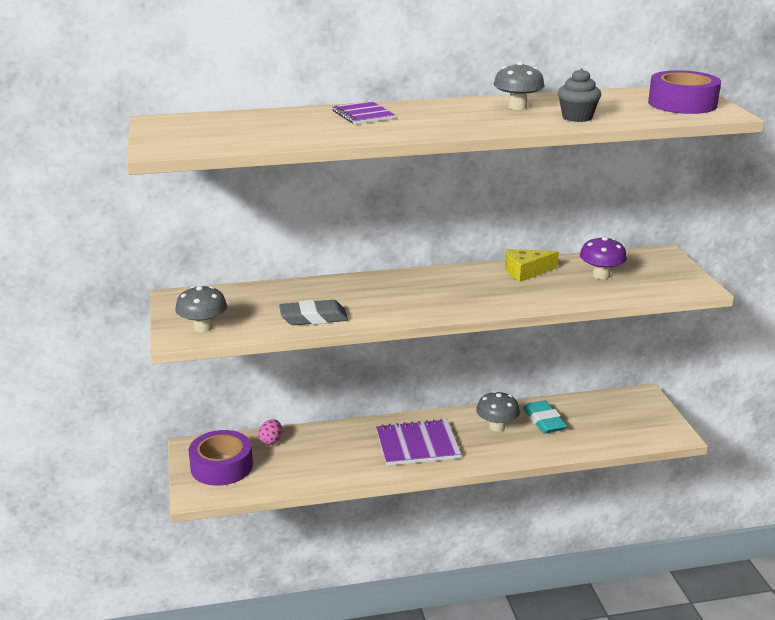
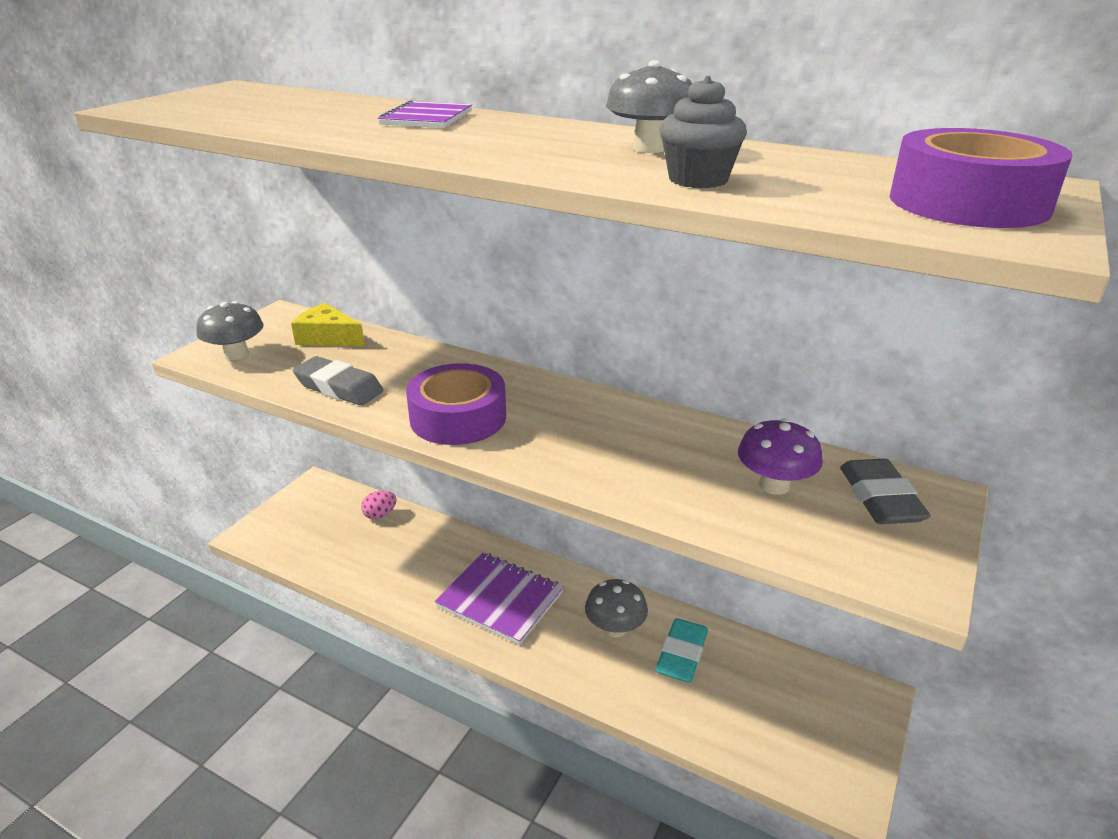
camera: 40 degrees right, 5 degrees up
(221, 466) = (307, 518): purple tape -> purple tape (458, 418)
(525, 271) = (672, 433): yellow cheese -> yellow cheese (328, 337)
(646, 264) = (880, 499): none -> grey eraser

